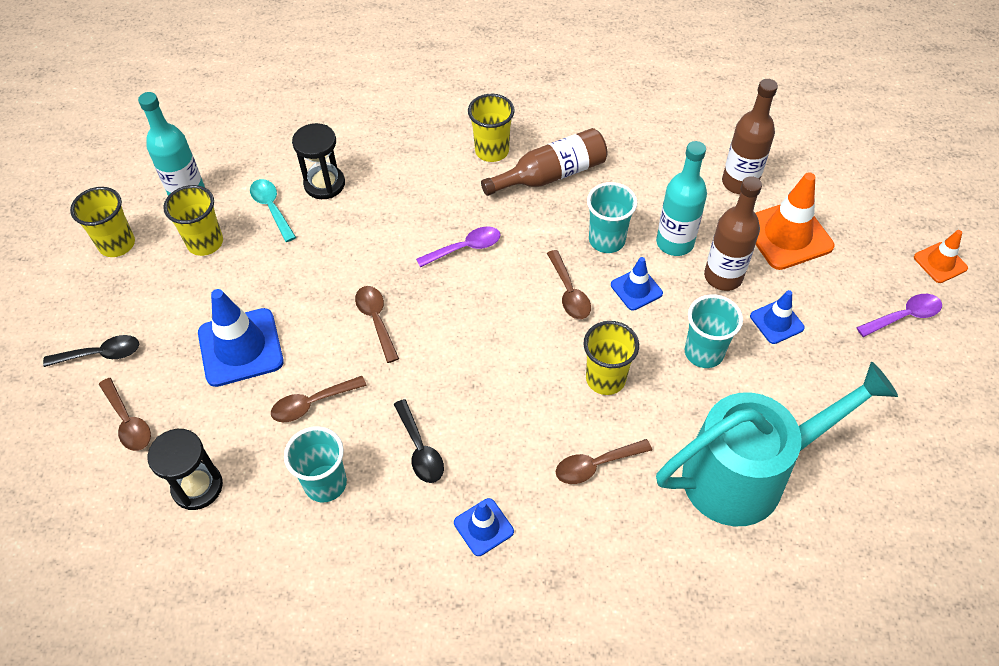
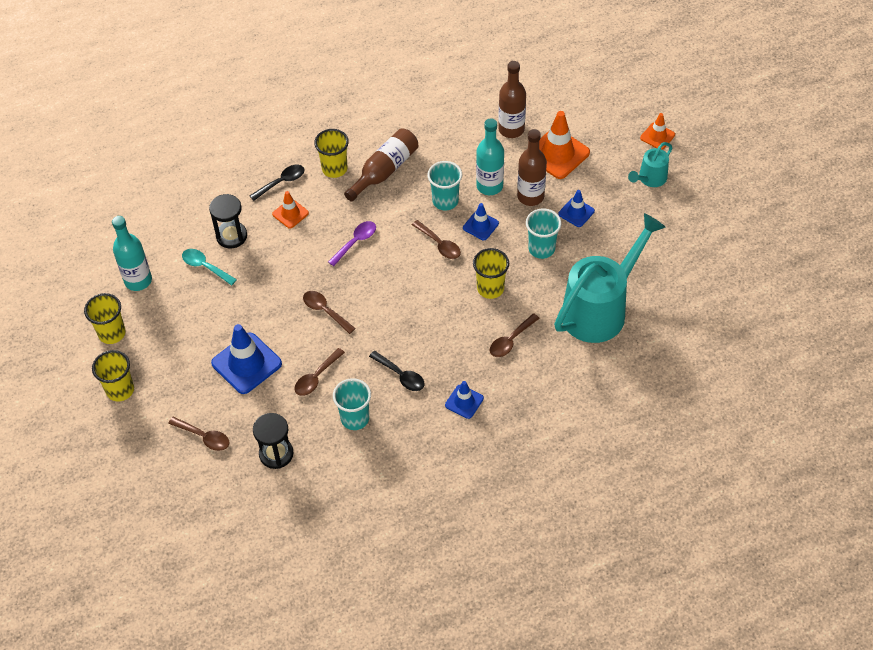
camera: 25 degrees left, 0 degrees up
(101, 354) = (155, 406): black spoon -> black spoon (281, 182)
(205, 243) = (174, 308): yellow cup -> yellow cup (120, 390)
(408, 184) = (290, 214): none -> orange traffic cone
(904, 316) = (649, 179): purple spoon -> turquoise watering can

